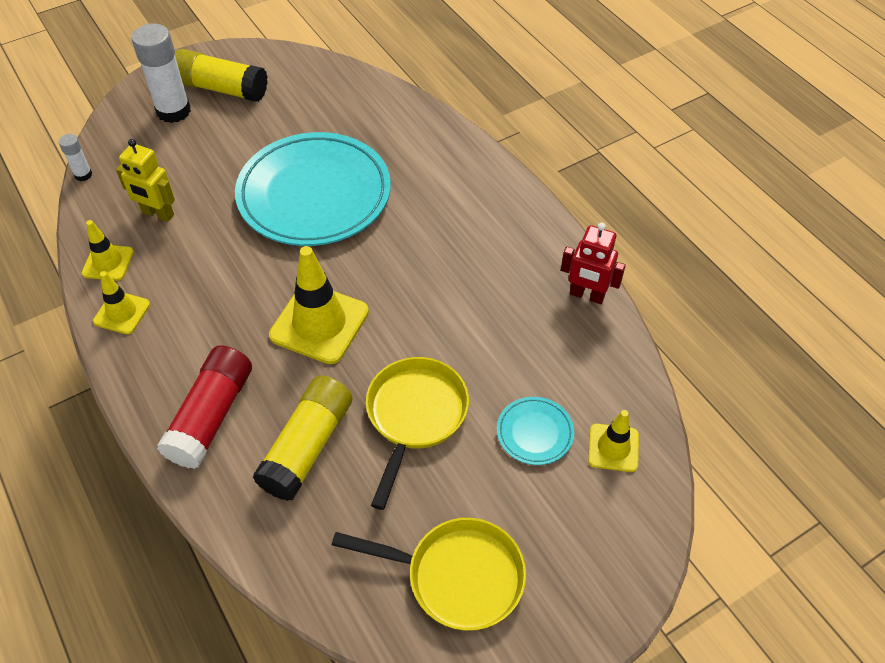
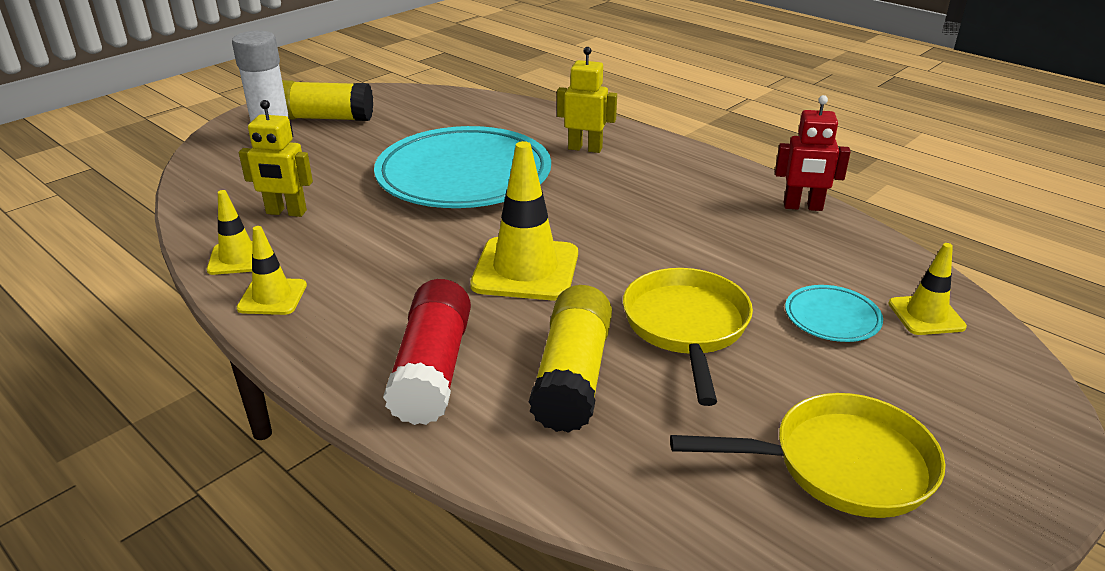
camera: 15 degrees left, 20 degrees down
(83, 175) = (181, 195): white glue stick -> none
(433, 176) = (585, 148): none -> yellow robot

